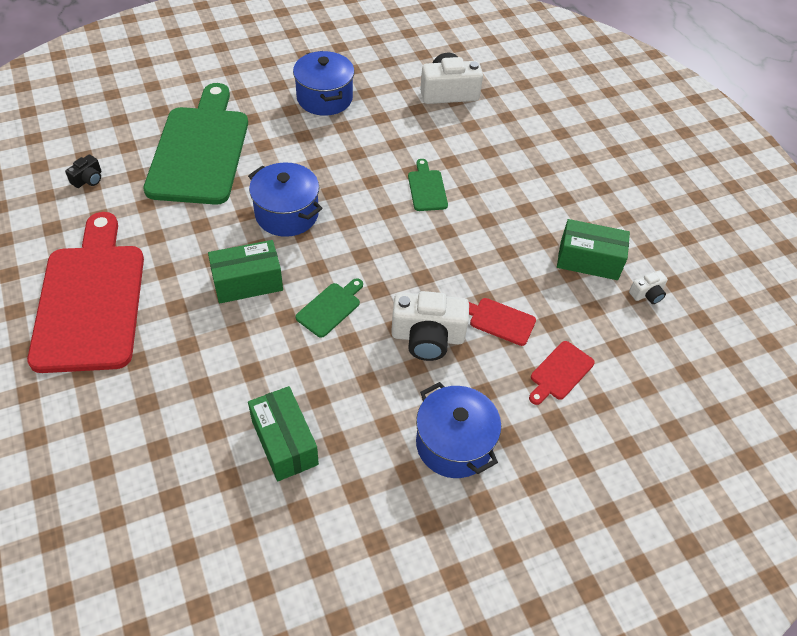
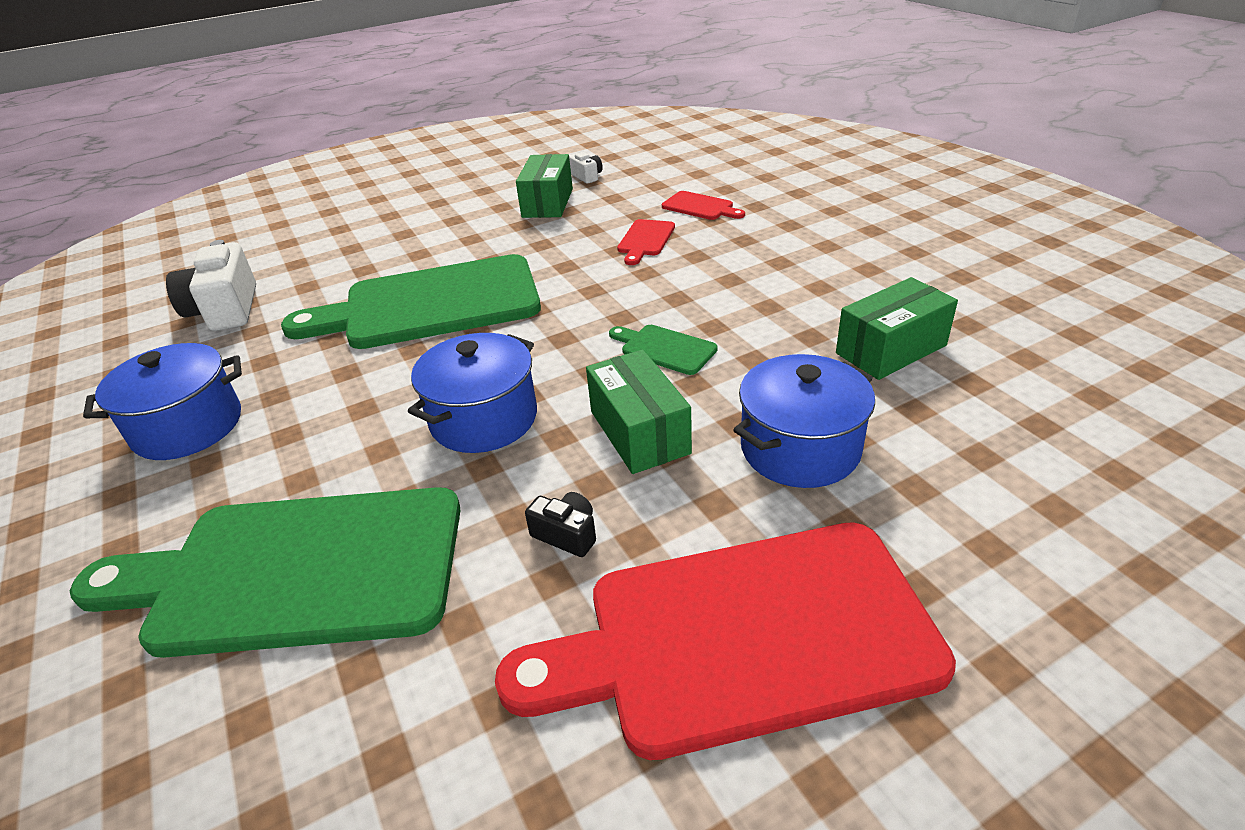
camera: 90 degrees left, 15 degrees down
(88, 179) = (364, 775): black camera -> black camera (566, 534)
(427, 188) = (431, 304): green cutting board -> green cutting board, size x2.46
(427, 337) = (685, 277): white camera -> none
(454, 444) = (818, 248): blue pot -> blue pot (800, 448)

